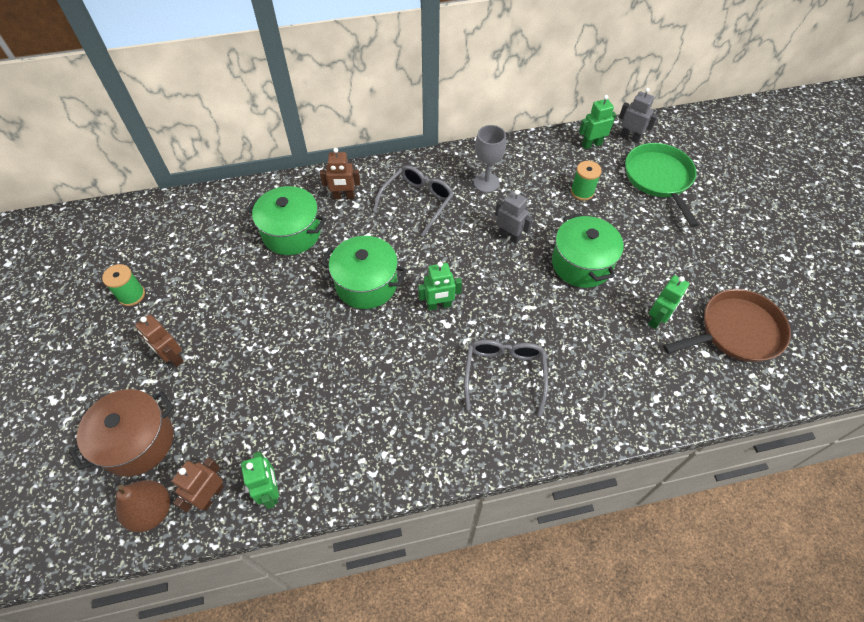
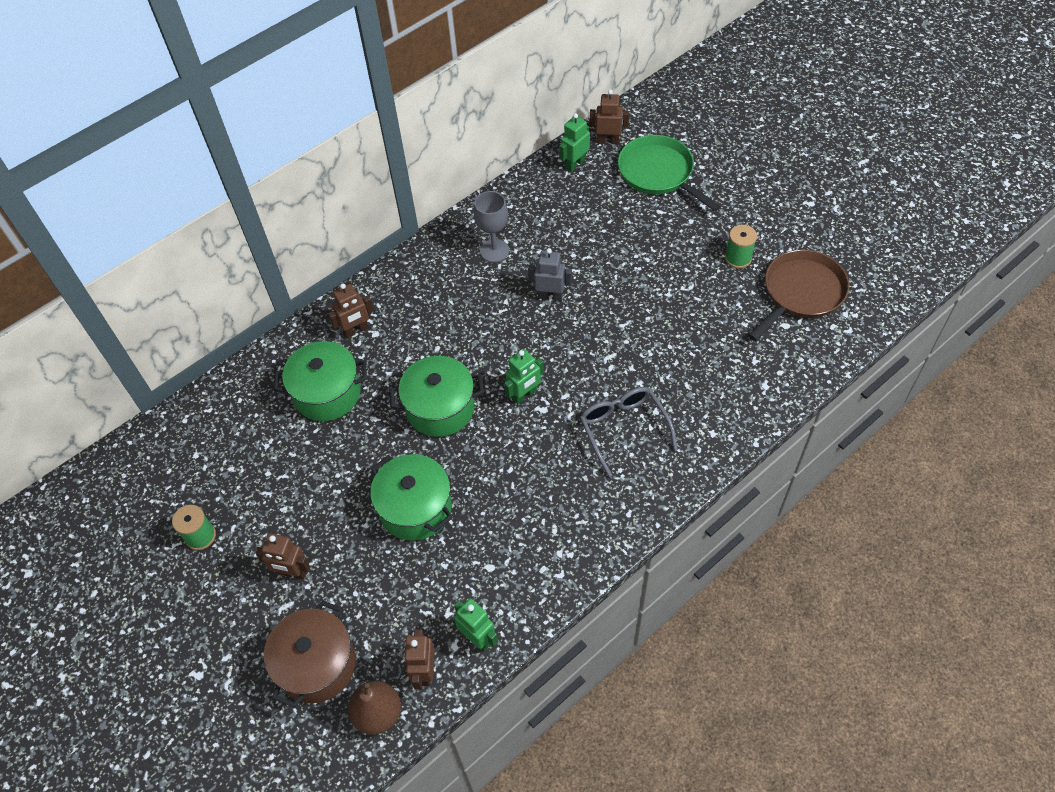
camera: 25 degrees left, 0 degrees up
(418, 202) = (437, 301): grey glasses -> none
(581, 264) = (634, 292): green pot -> green pot (415, 508)
(582, 192) = (594, 219): green spool -> green spool (738, 258)
(630, 137) = (608, 141): grey robot -> brown robot
(657, 319) = (729, 313): green robot -> none

